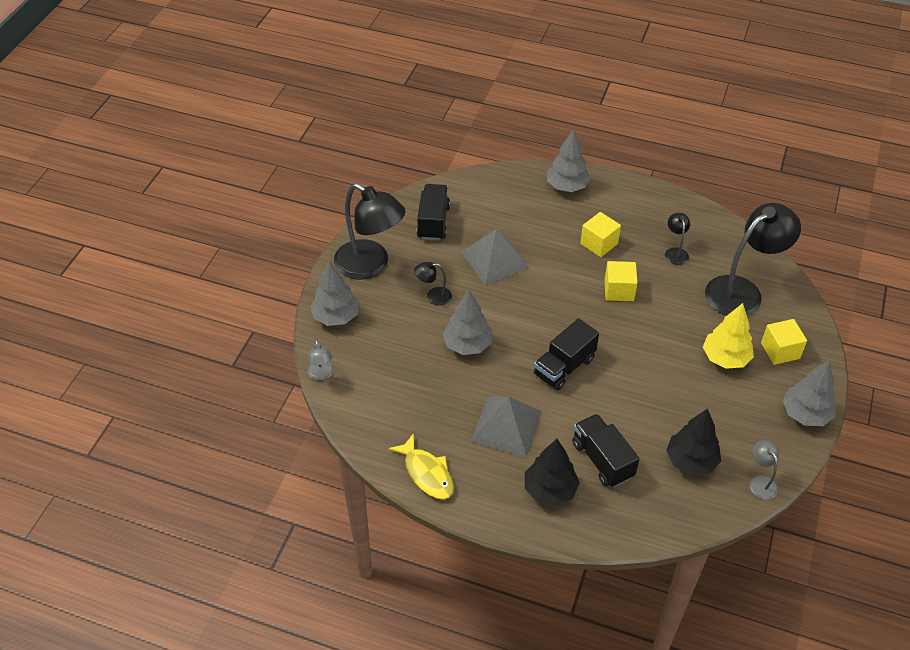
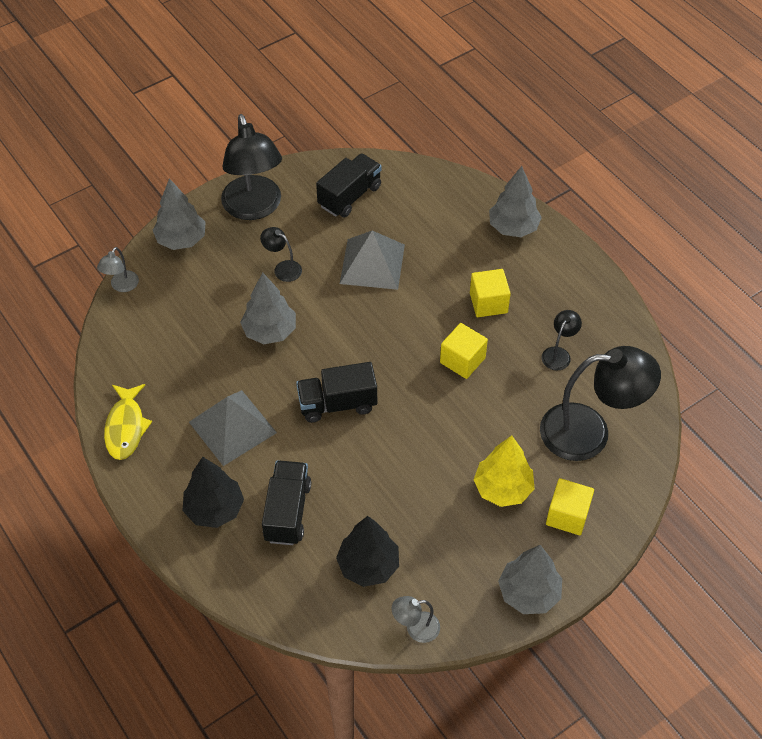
camera: 35 degrees right, 5 degrees up
(760, 482) = (415, 628): grey lamp -> grey lamp turned 120 degrees counterclockwise

